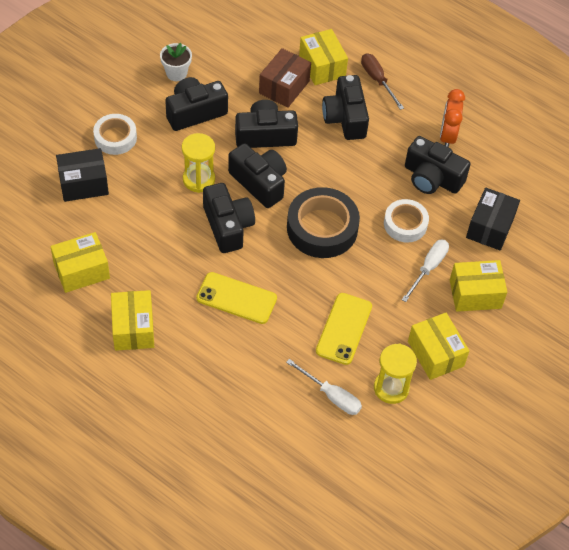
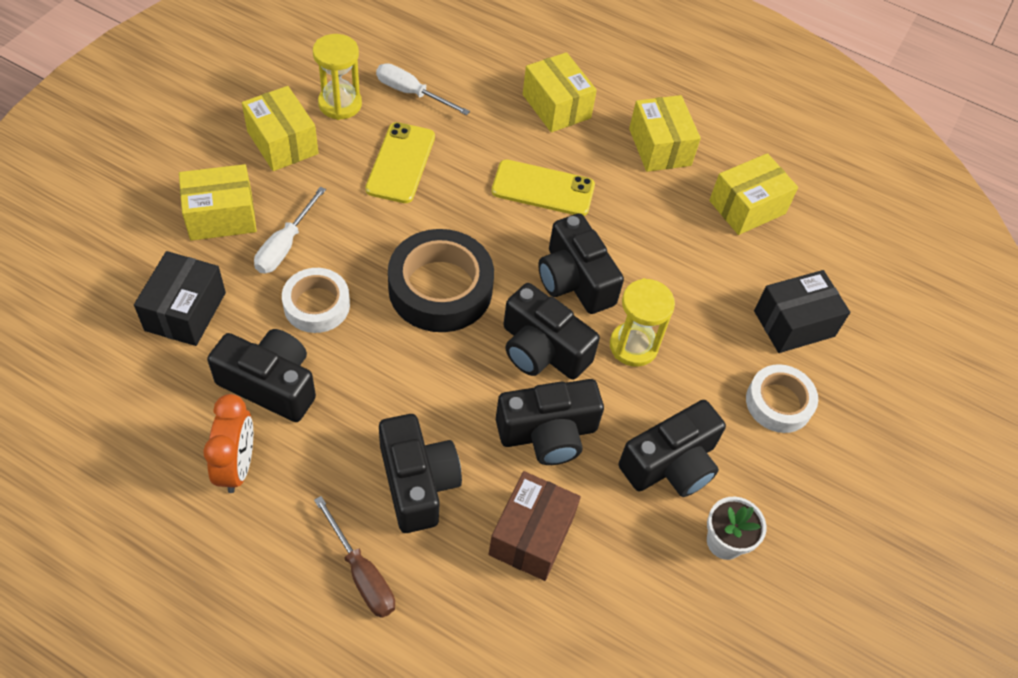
camera: 170 degrees right, 0 degrees up
(322, 66) = (468, 593): yellow box -> yellow box (556, 106)

